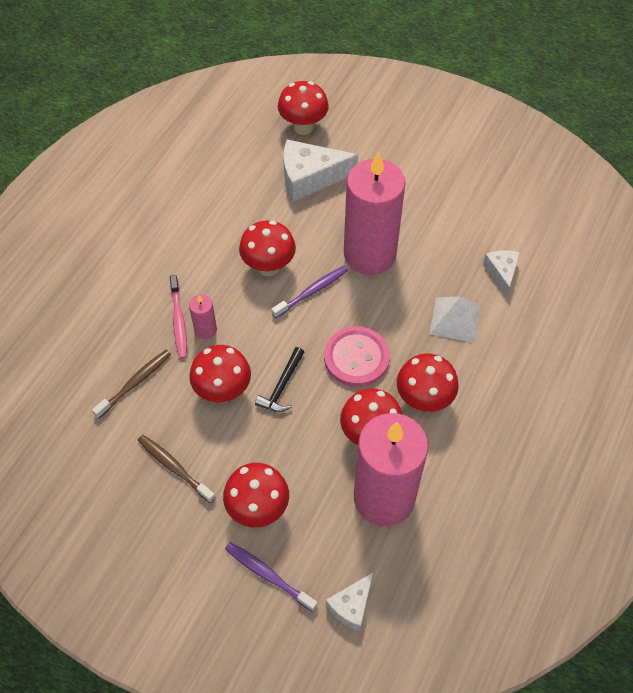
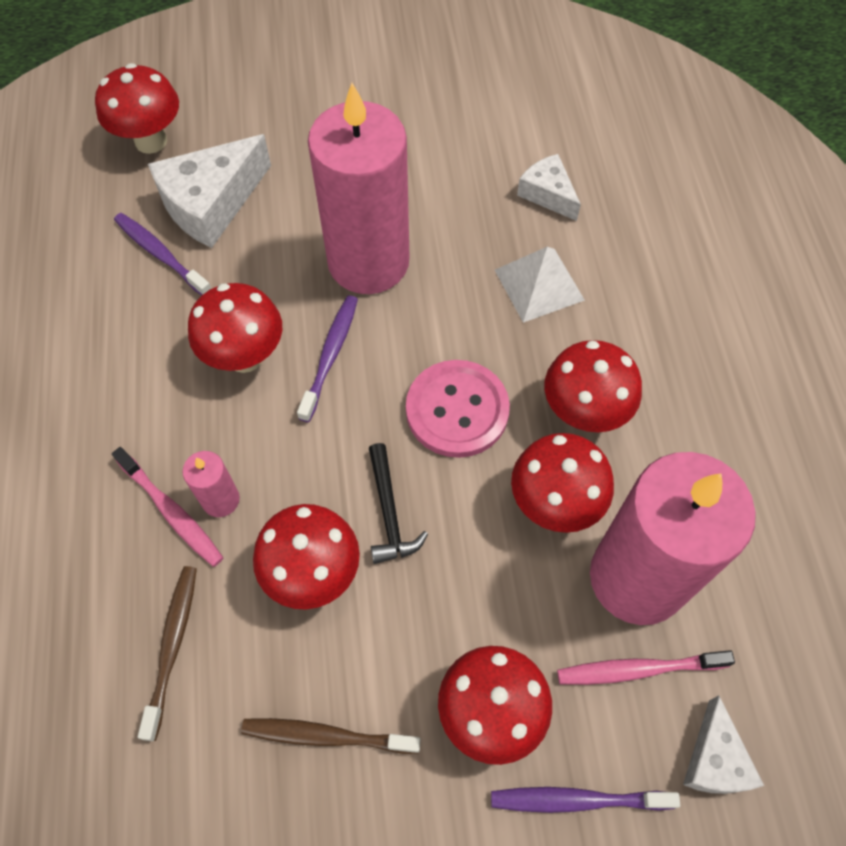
camera: 35 degrees left, 5 degrees up
(265, 191) = (161, 254): none -> purple toothbrush
(347, 540) = (638, 669): none -> pink toothbrush

